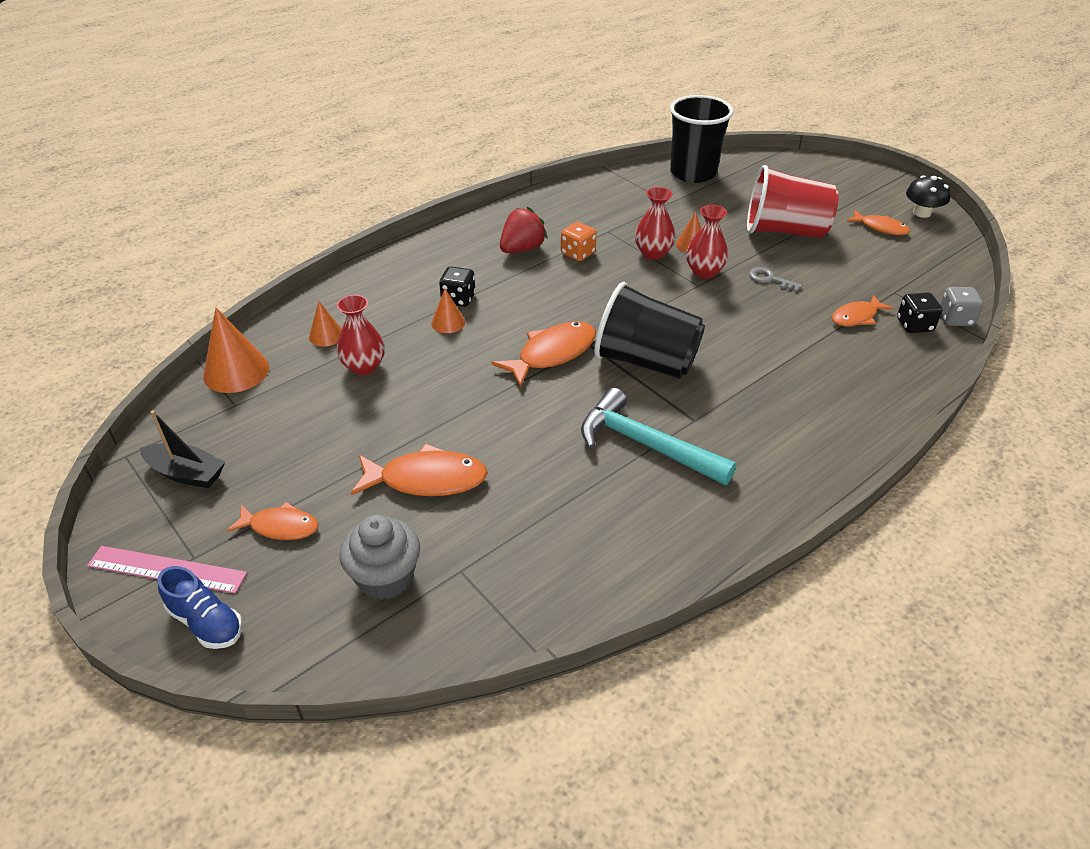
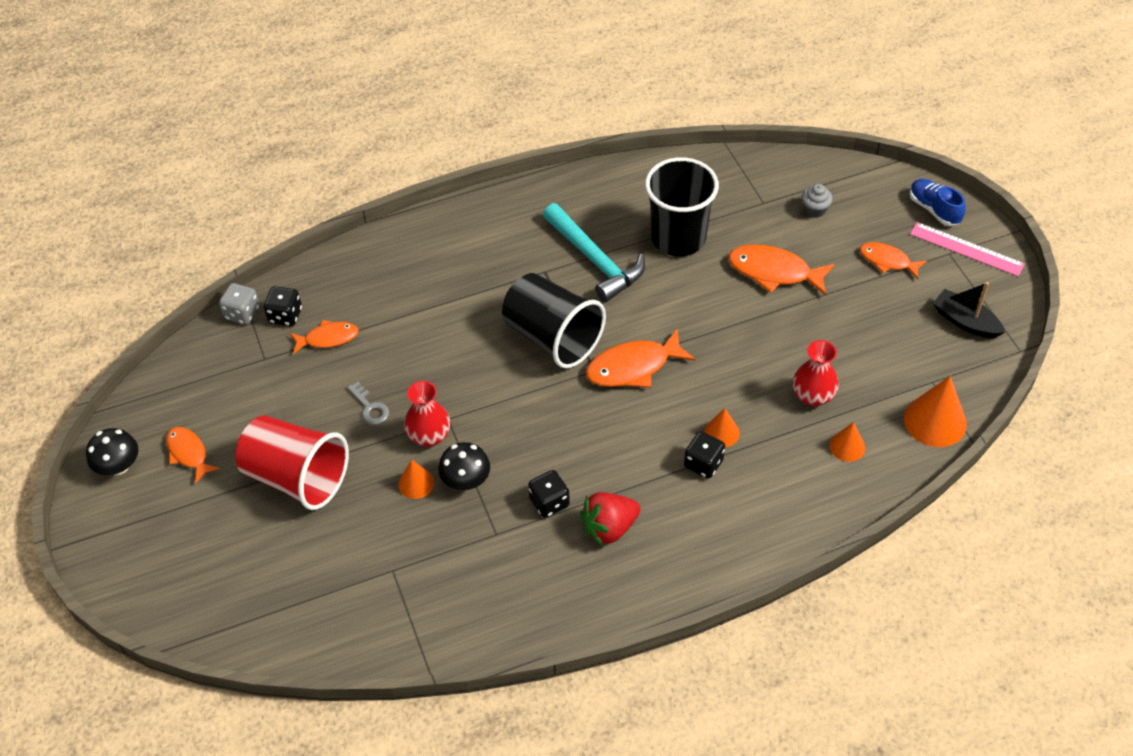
camera: 160 degrees left, 10 degrees up
(385, 577) = (814, 210): grey cupcake -> grey cupcake, size x0.58
(578, 253) = (549, 502): orange dice -> black dice
(653, 253) = (466, 480): red vase -> black mushroom
(693, 173) = (322, 627): black cup -> black cup (678, 238)

